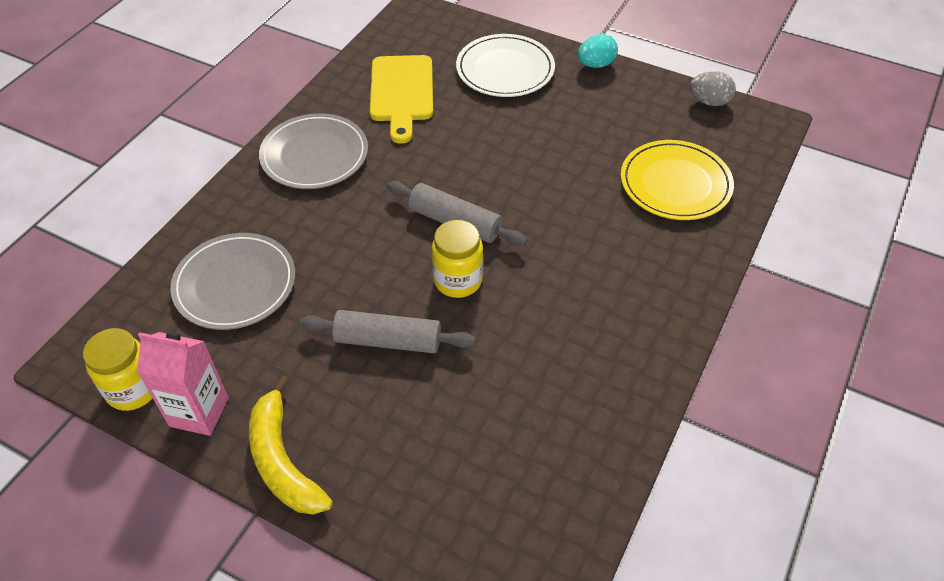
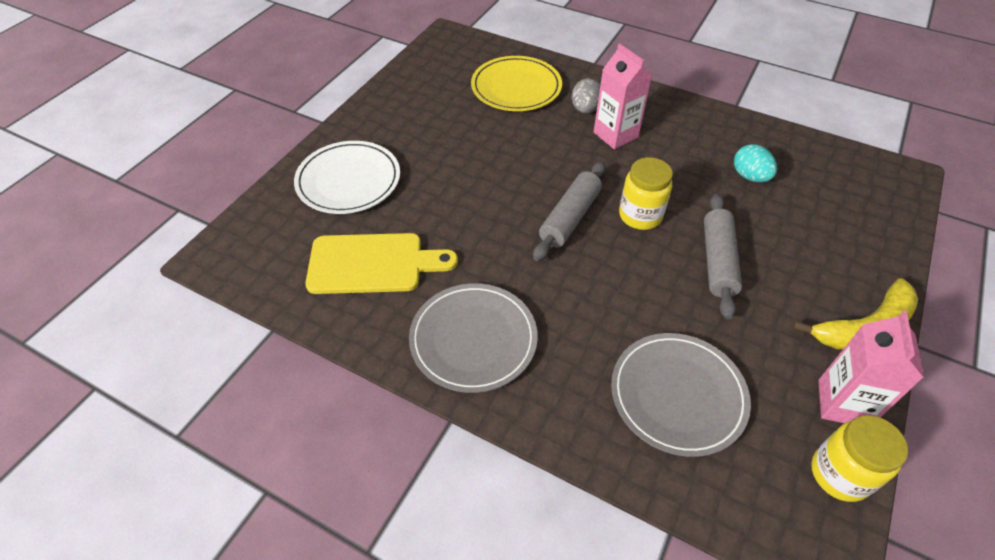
camera: 90 degrees left, 0 degrees up
(595, 270) = (615, 135): none -> pink carton
(596, 64) = (354, 119): turquoise egg -> turquoise egg (750, 176)
(709, 102) = (418, 61): grey egg -> grey egg (585, 109)

